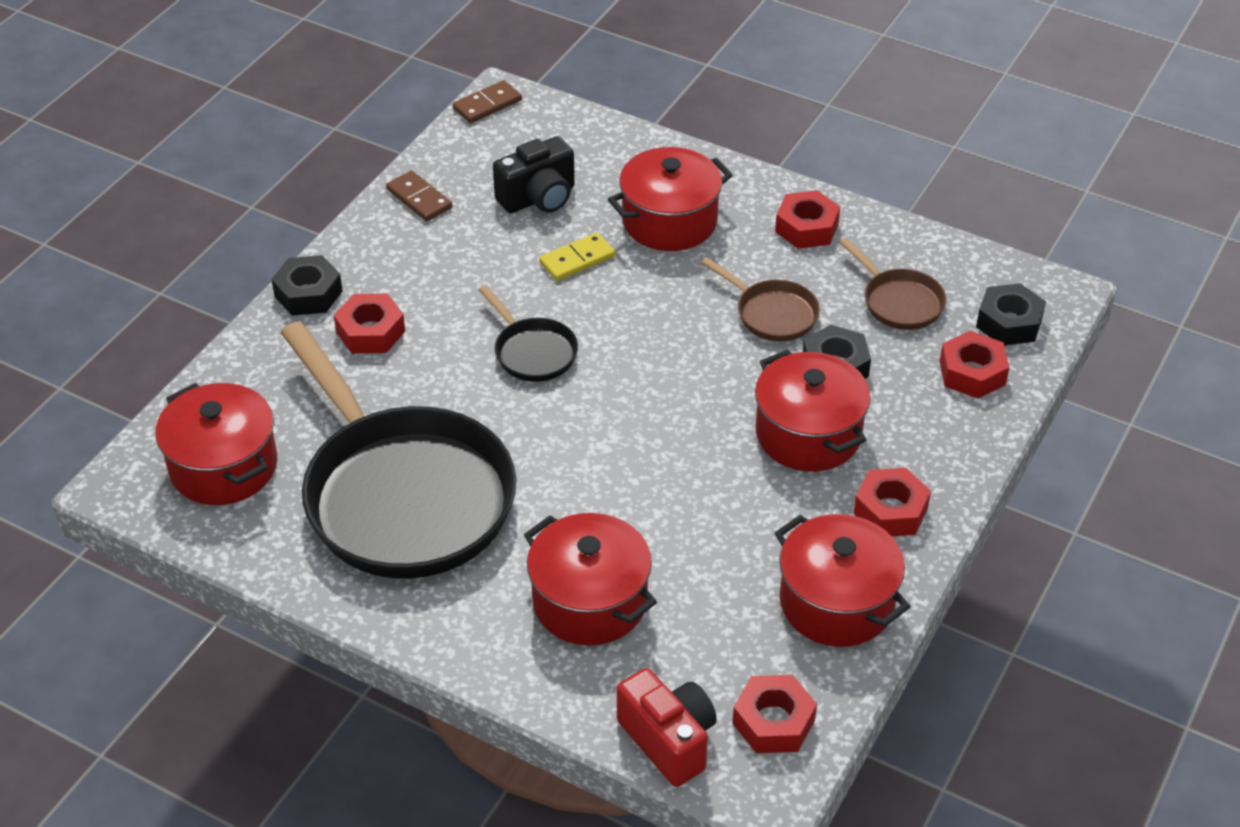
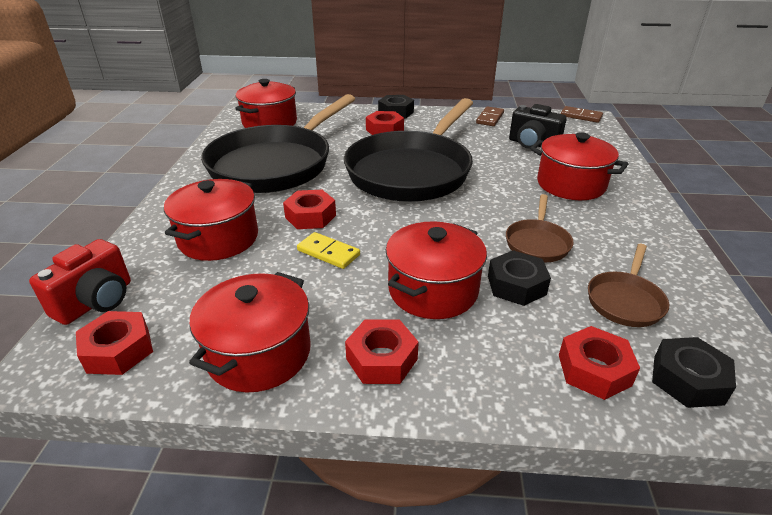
camera: 65 degrees right, 10 degrees down
(532, 352) = (412, 171): black pan -> black pan, size x2.36
(577, 259) = (499, 165): yellow domino -> yellow domino (328, 252)
(806, 228) = (640, 236): red nut -> red nut (310, 216)

